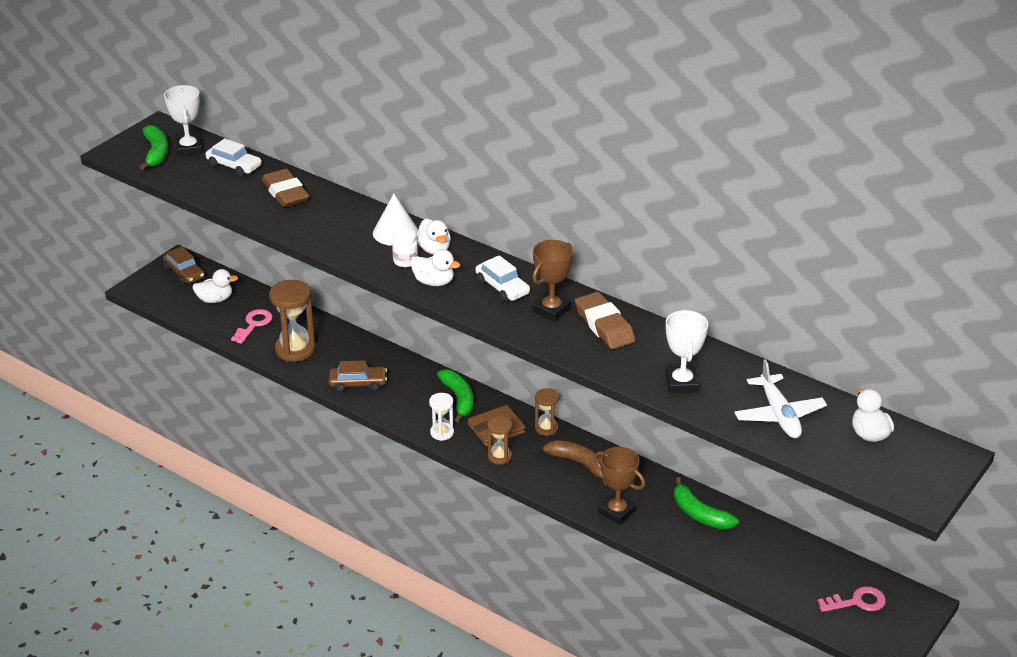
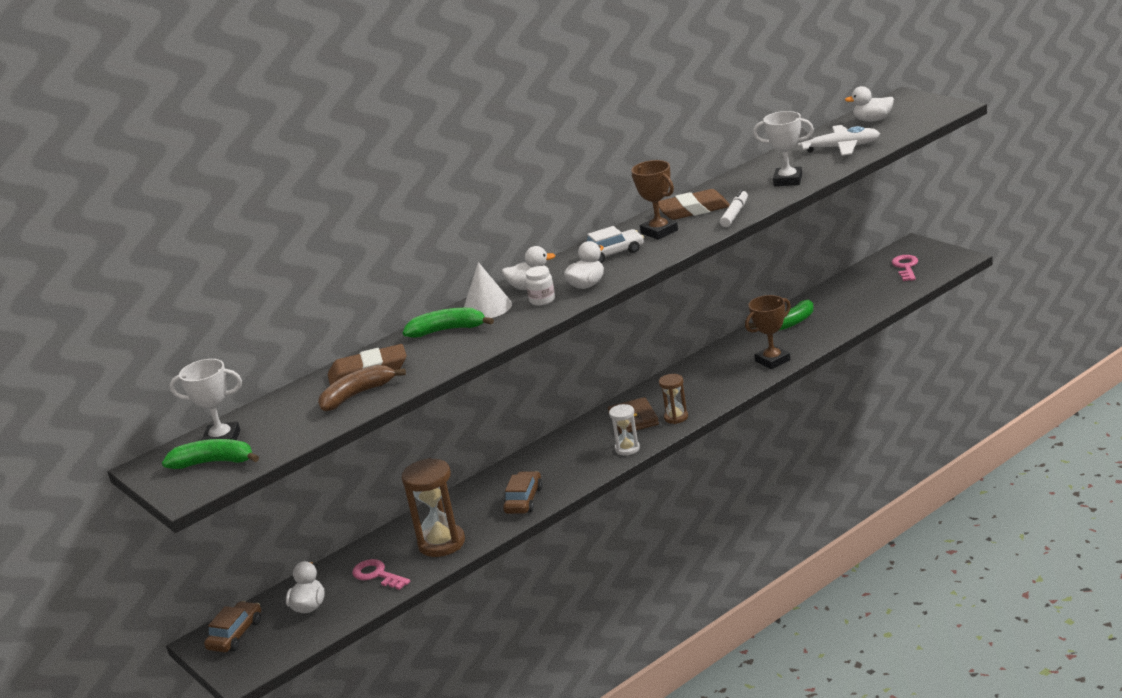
camera: 70 degrees left, 10 degrees down
(184, 273) = (235, 634): brown car -> brown car turned 45 degrees counterclockwise
(234, 166) = (285, 407): white car -> none
(458, 399) = (578, 439): green banana -> green banana (447, 330)
(546, 428) = (644, 393): brown hourglass -> none
(580, 464) = (702, 377): brown banana -> brown banana (357, 395)
(592, 355) = (735, 214): none -> white marker

